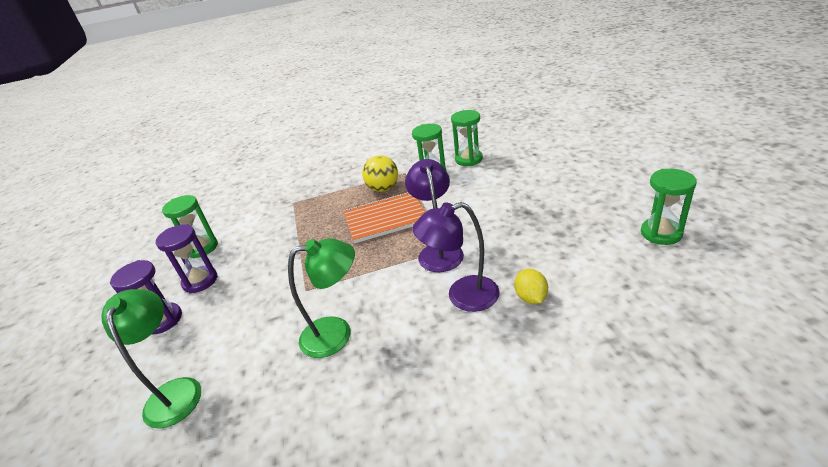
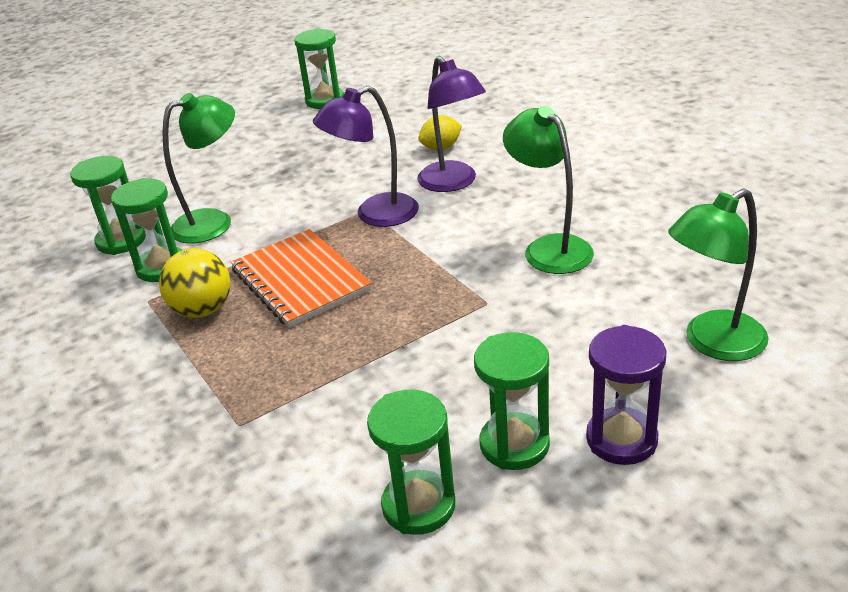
camera: 110 degrees left, 0 degrees up
(200, 281) = (514, 444): purple hourglass -> green hourglass
(470, 187) = (214, 222): none -> green lamp

